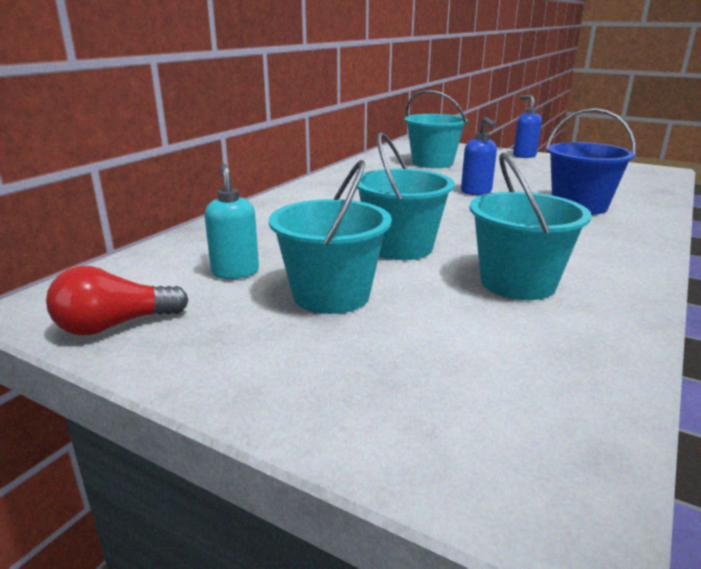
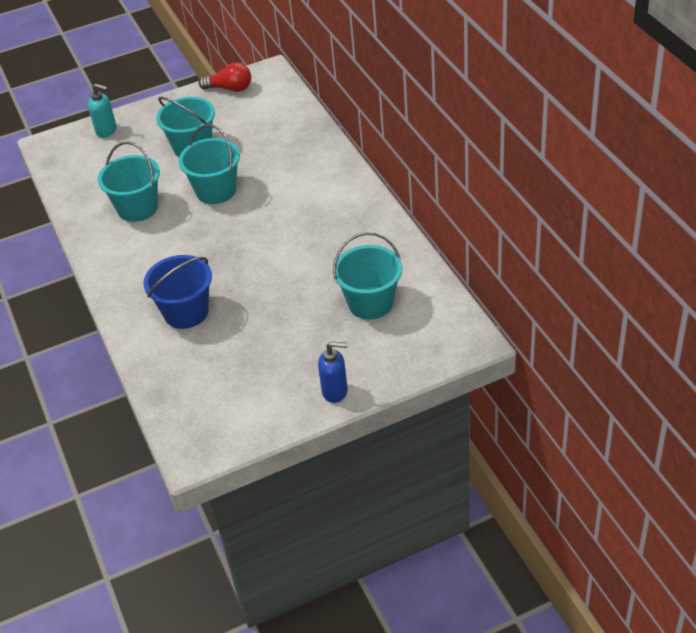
camera: 130 degrees right, 20 degrees up
(115, 325) = (230, 89): red light bulb -> red light bulb turned 90 degrees clockwise
(235, 272) = (247, 127): turquoise soap dispenser -> turquoise soap dispenser (107, 131)
(476, 192) = (267, 279): blue soap dispenser -> none

